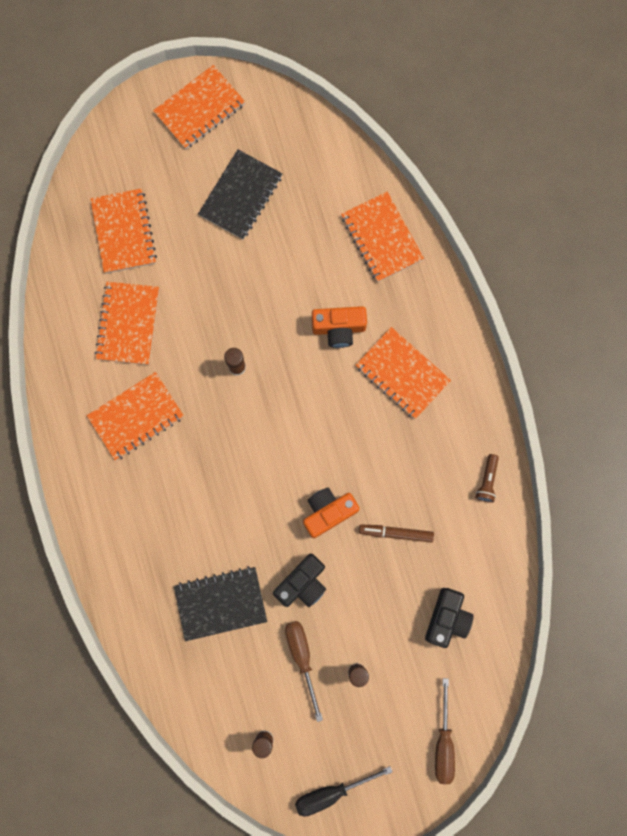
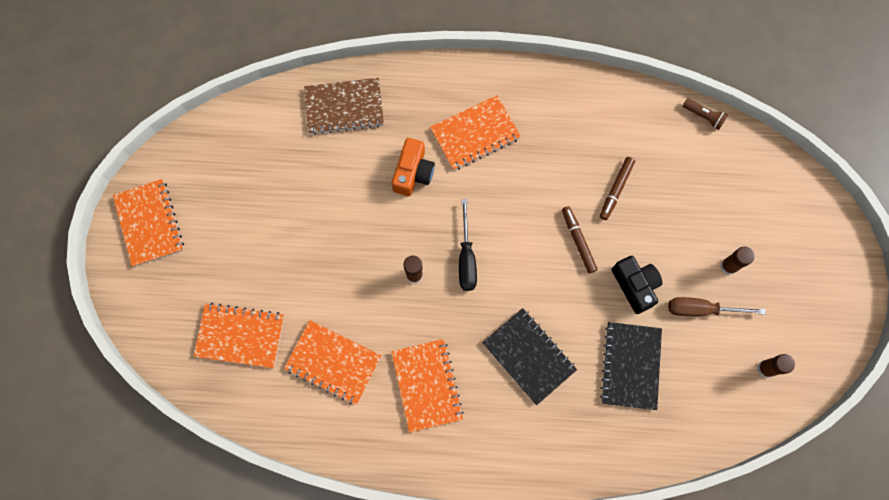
camera: 70 degrees left, 5 degrees down
(240, 195) = (251, 215): black notebook -> black notebook (528, 356)
(328, 512) = (578, 241): orange camera -> brown marker
(331, 792) = (828, 325): black screwdriver -> black screwdriver (466, 258)
(381, 238) = (344, 107): orange notebook -> brown notebook
(443, 742) = (810, 215): brown screwdriver -> none
(447, 618) = (704, 174): black camera -> none
(487, 481) = (595, 99): brown flashlight -> brown flashlight (704, 116)

